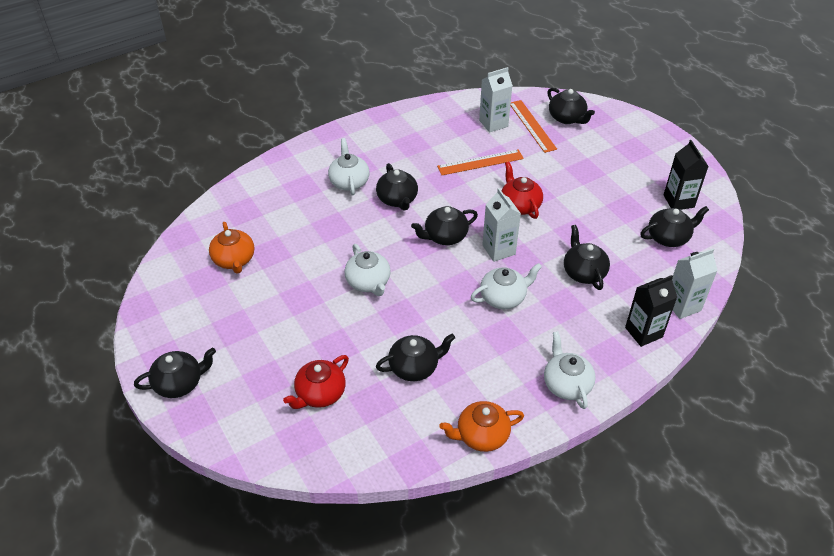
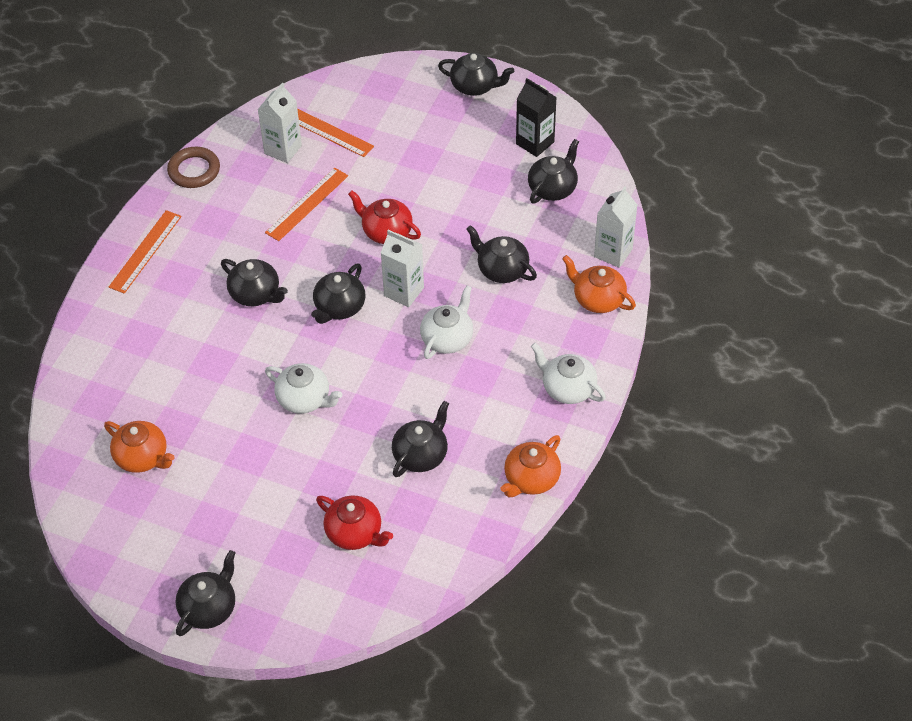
camera: 35 degrees left, 5 degrees up
(320, 394) = (355, 533): red teapot -> red teapot turned 60 degrees counterclockwise
(349, 182) = (185, 302): white teapot -> none
(353, 140) = (145, 251): none -> orange ruler
(426, 109) = (194, 170): none -> brown ring
(567, 118) = (355, 102): black teapot -> black teapot (475, 86)
(643, 332) = (598, 299): black carton -> orange teapot

